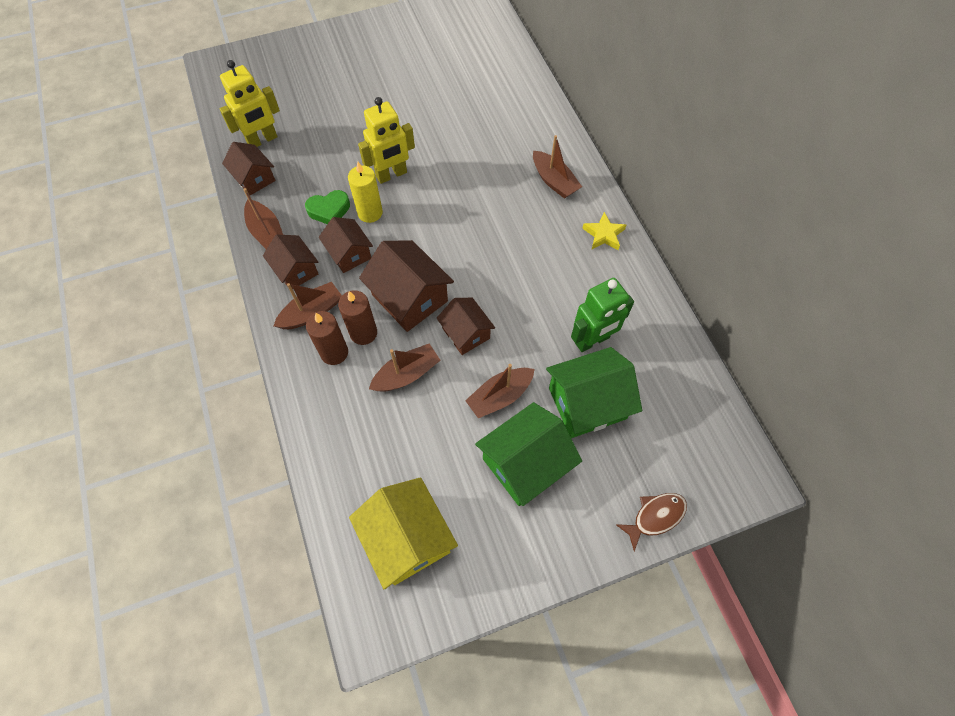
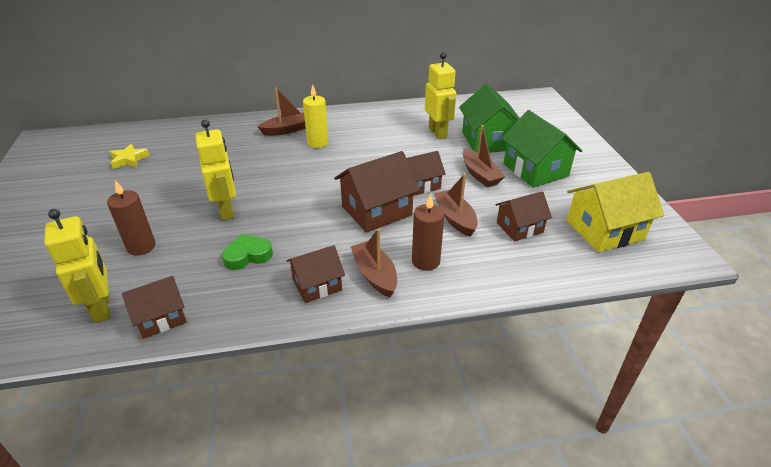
camera: 80 degrees left, 25 degrees down
(266, 232) = (252, 308): brown boat -> none
(329, 210) = (248, 255): green heart -> green heart turned 105 degrees counterclockwise
(349, 253) = (311, 244): brown house -> brown house (519, 227)
(363, 333) = (407, 241): brown candle -> brown candle (141, 247)
(370, 213) = (267, 227): yellow candle -> yellow candle (318, 143)
(592, 341) = (438, 133): green robot -> yellow robot
(603, 234) = (348, 117): yellow star -> yellow star (129, 159)
(655, 517) = (568, 128): brown fish -> none

